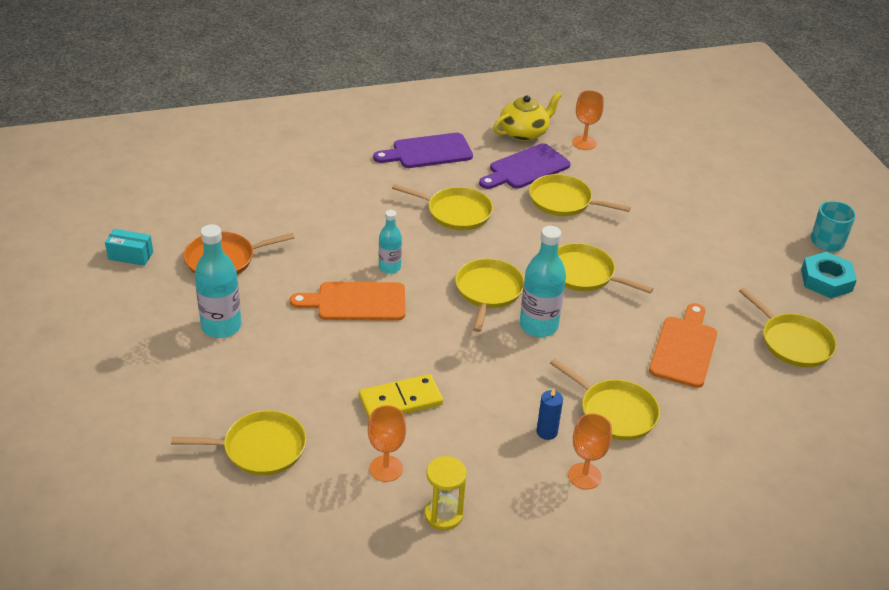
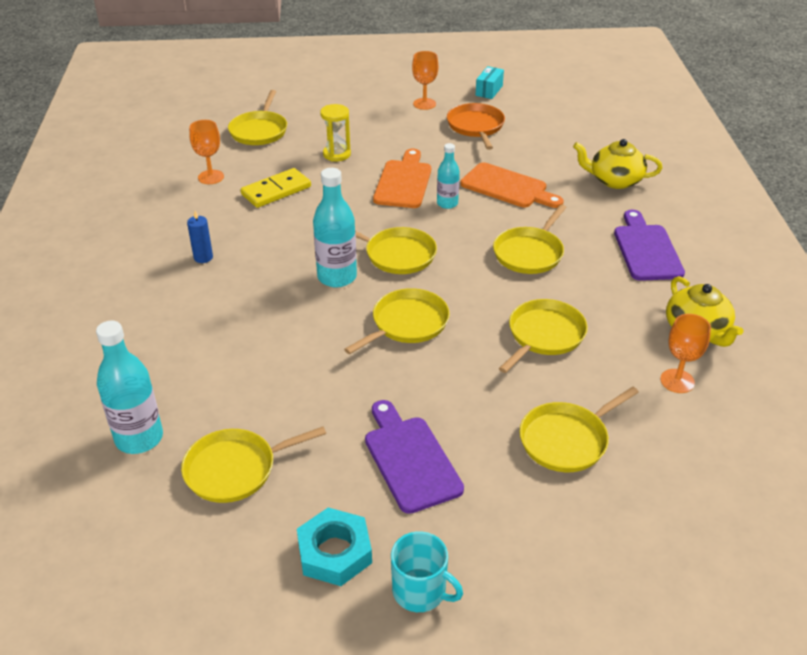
camera: 105 degrees right, 0 degrees up
(221, 326) = (393, 122): turquoise bottle -> turquoise bottle (139, 438)
(319, 167) = (614, 180): none -> yellow teapot
(400, 401) = (276, 191): yellow domino -> yellow domino turned 60 degrees clockwise
(443, 515) = (153, 196): yellow hourglass -> yellow hourglass (337, 154)
(526, 168) = (614, 318): purple cutting board -> purple cutting board (410, 459)
(584, 476) = (144, 268): orange goblet -> orange goblet (424, 104)
(614, 412) = (204, 301): yellow pan -> yellow pan (566, 440)
(684, 348) = (265, 371): orange cutting board -> orange cutting board (507, 187)

